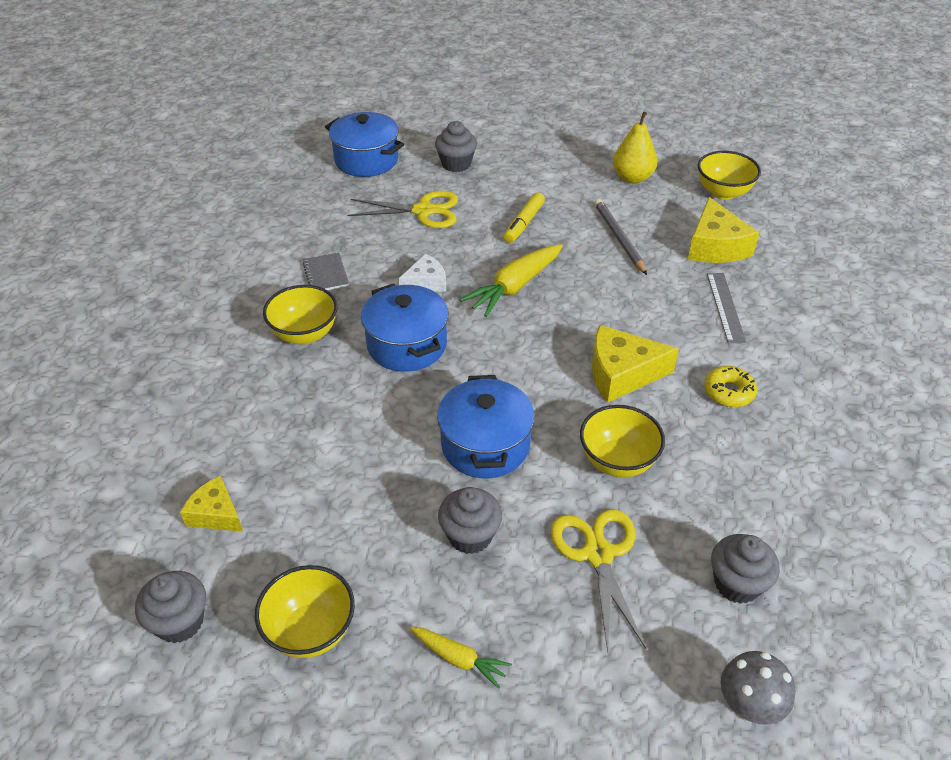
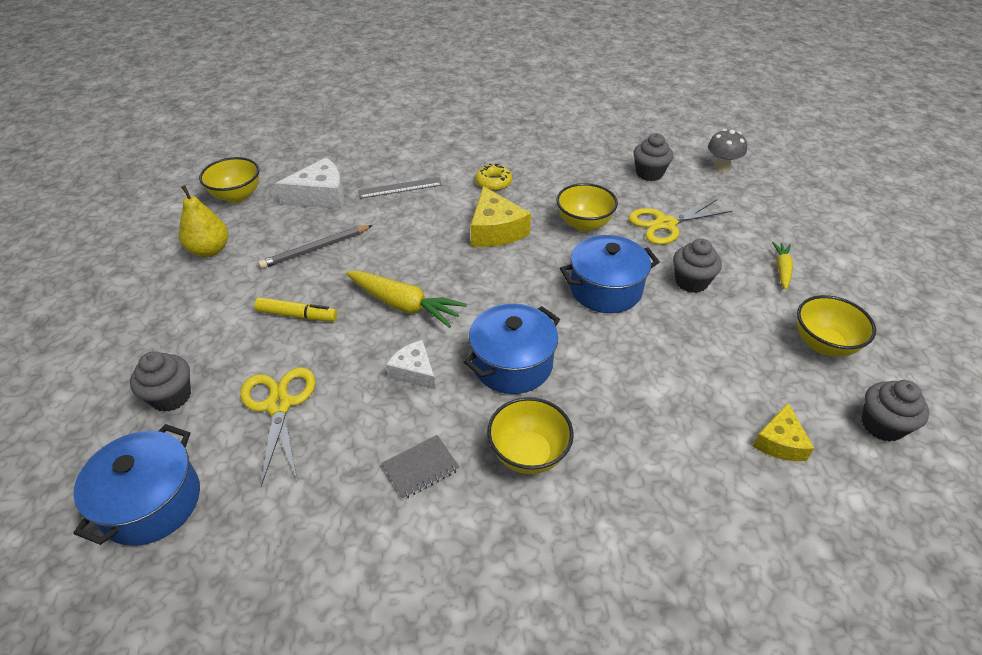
camera: 105 degrees left, 0 degrees up
(715, 246) = (320, 196): yellow cheese -> white cheese

